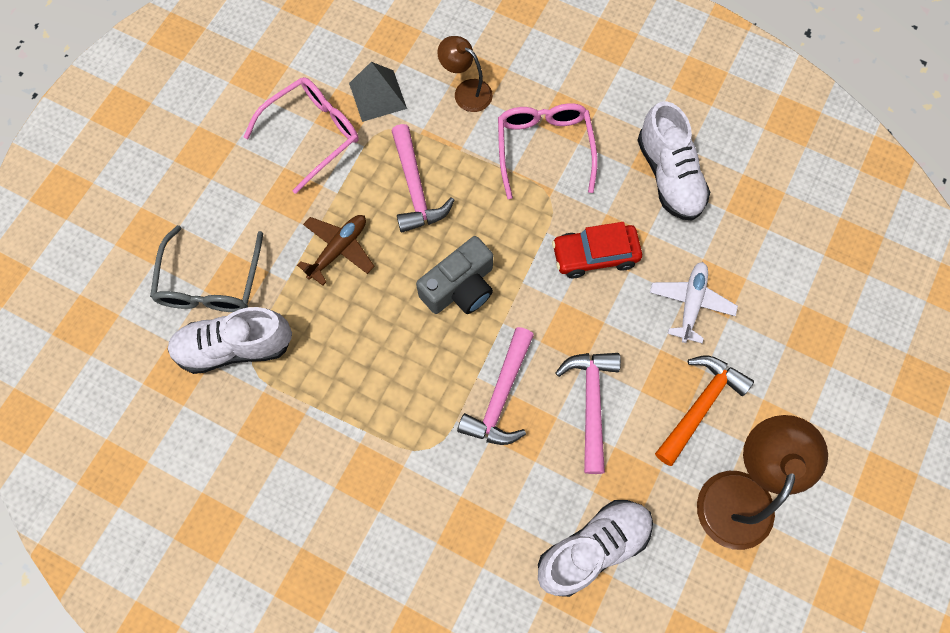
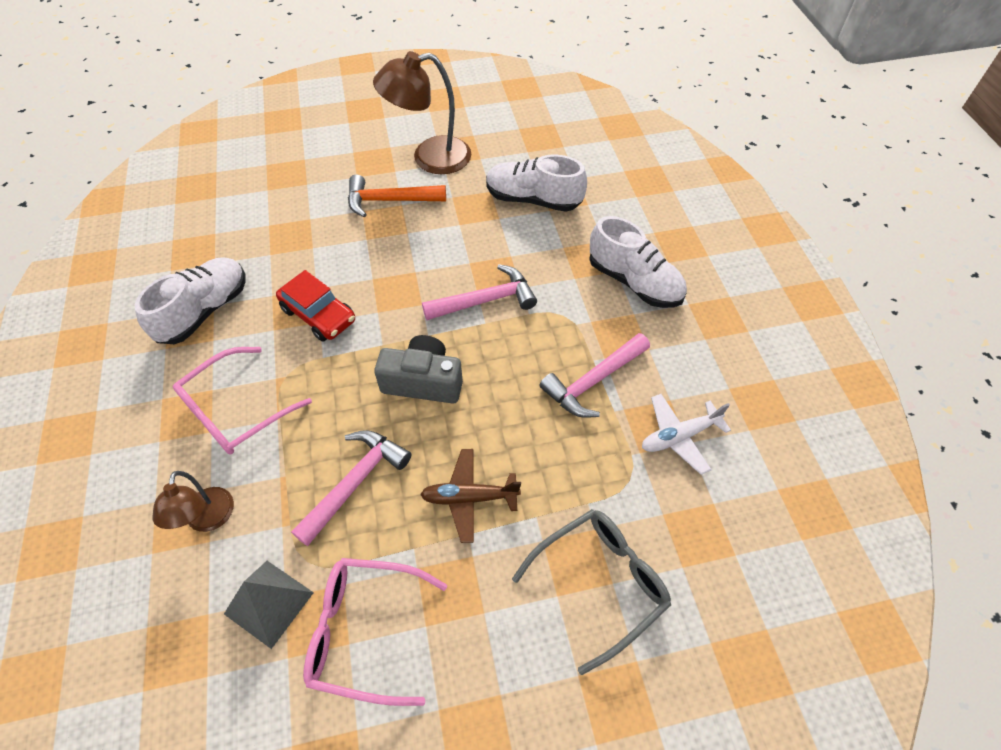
camera: 130 degrees left, 15 degrees down
(235, 347) = (630, 506): white shoe -> white shoe (634, 282)
(591, 403) = (441, 251): pink hammer -> pink hammer (593, 381)
(691, 303) = (315, 242): white plane -> white plane (679, 436)

